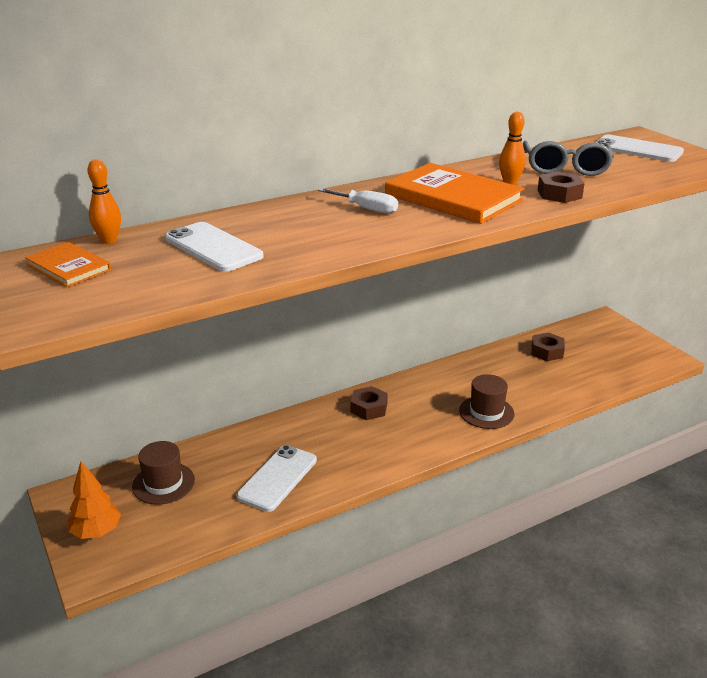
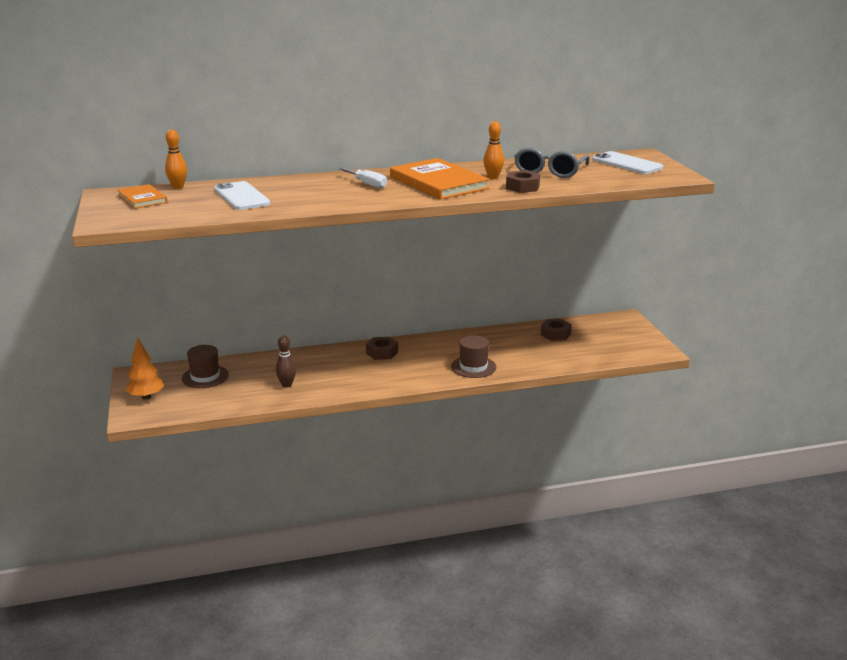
camera: 15 degrees right, 5 degrees down
(277, 478) = (287, 385): white phone -> brown bowling pin

